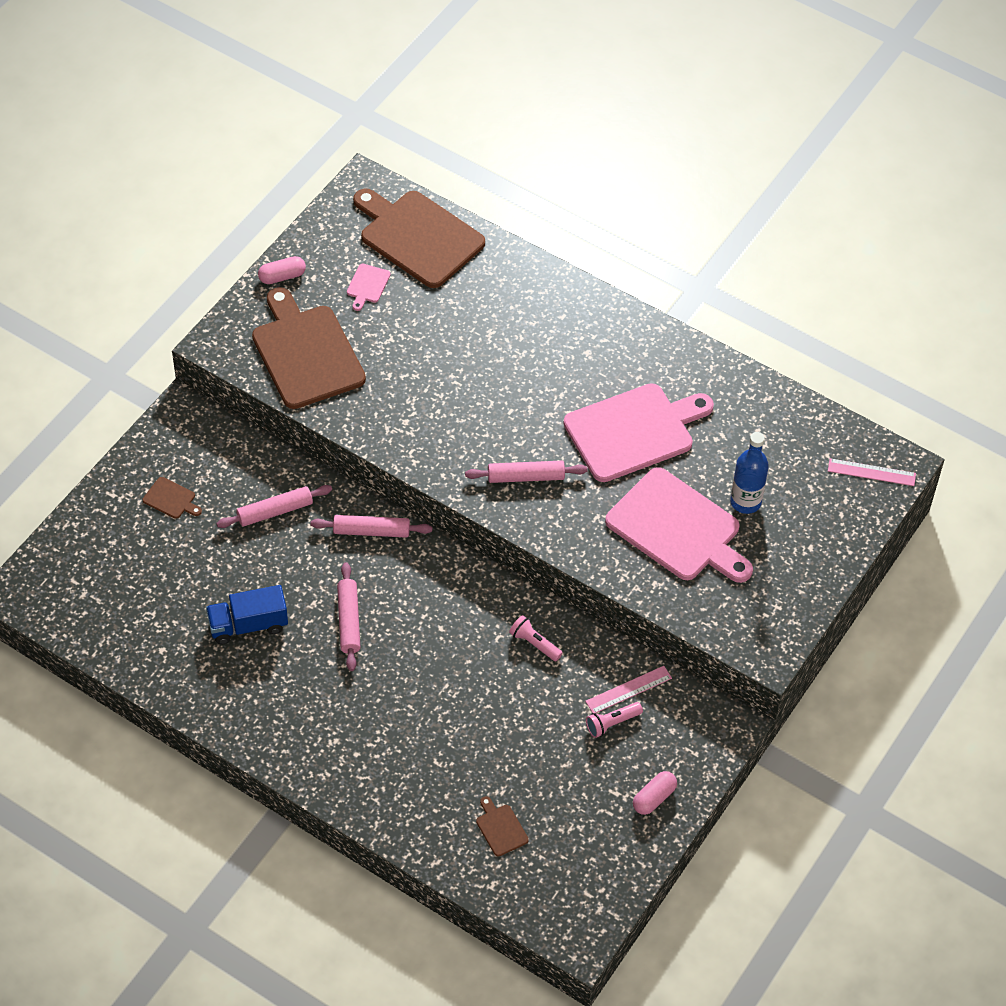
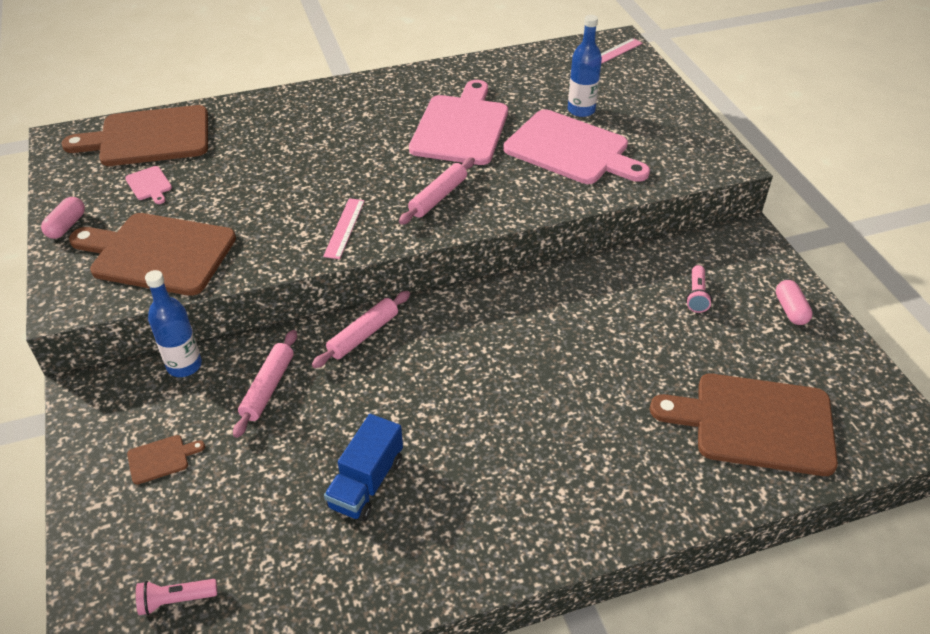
camera: 50 degrees left, 10 degrees down
(251, 448) = (184, 365): none -> blue bottle
(349, 621) = (438, 403): pink rolling pin -> none
(500, 828) = (755, 423): brown cutting board -> brown cutting board, size x2.50
(534, 643) = (577, 298): pink flashlight -> pink flashlight (175, 600)
(628, 690) = (671, 270): pink ruler -> pink ruler (344, 228)
(677, 528) = (571, 149): pink cutting board -> pink cutting board turned 45 degrees clockwise

